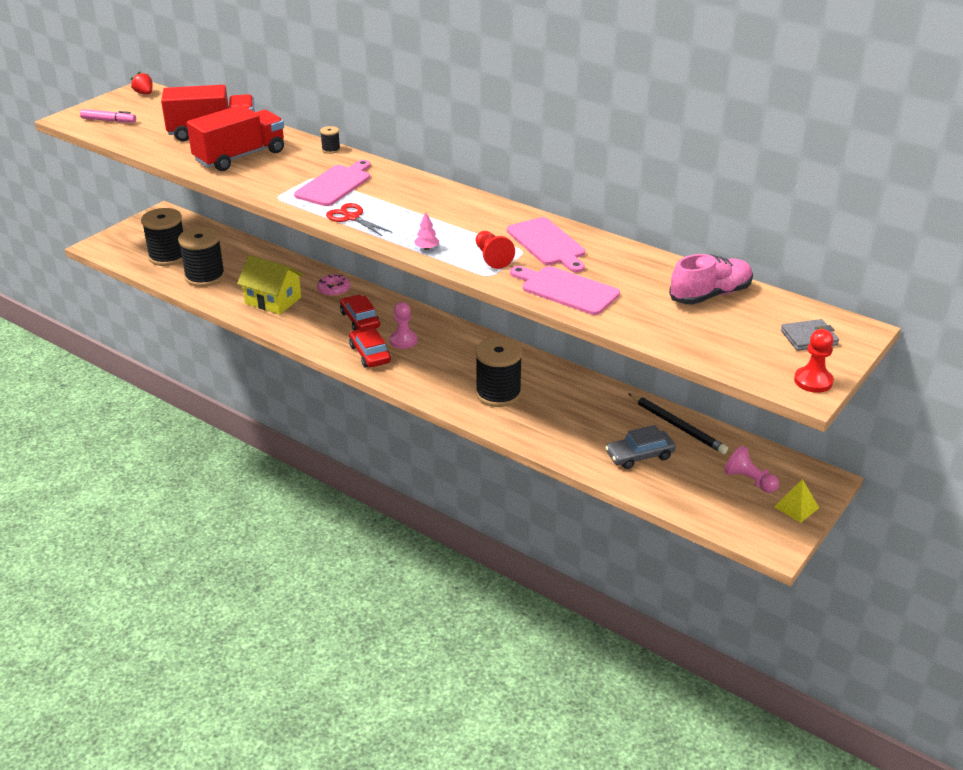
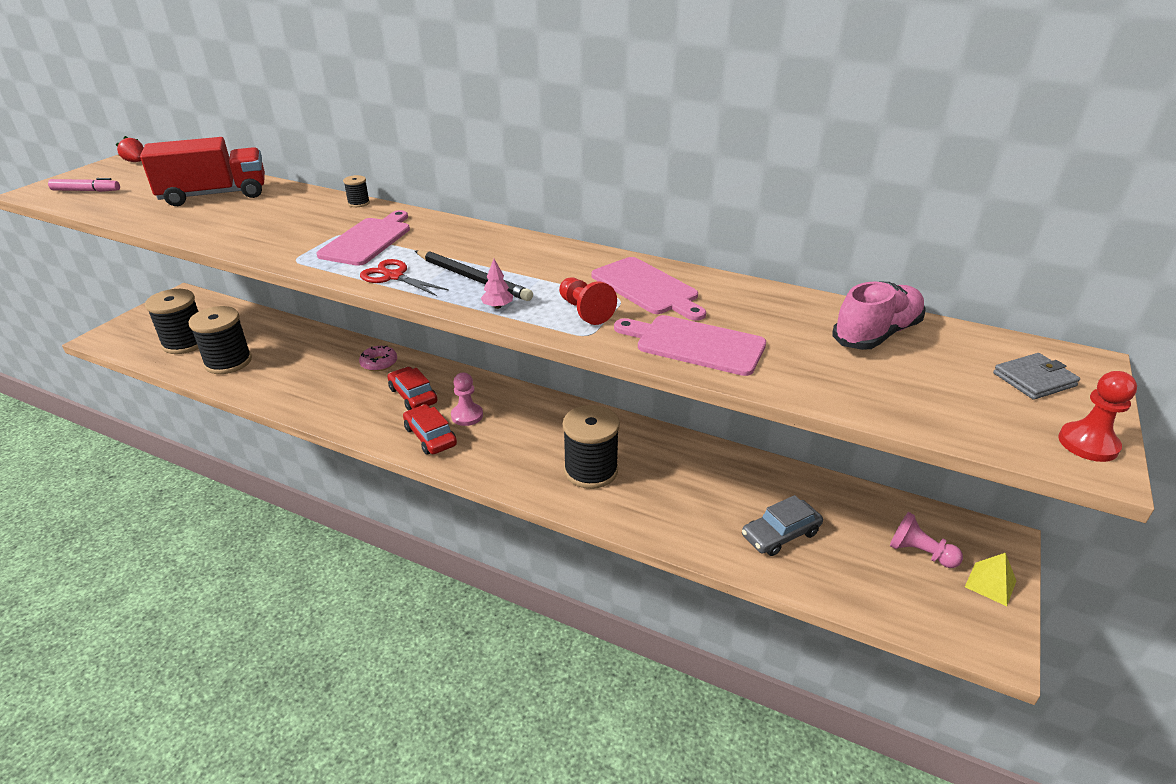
camera: 10 degrees left, 0 degrees up
(240, 156) = (247, 218): red truck -> none
(273, 300) = (309, 382): yellow house -> none
(677, 426) = (807, 488): black pencil -> black pencil (472, 278)

